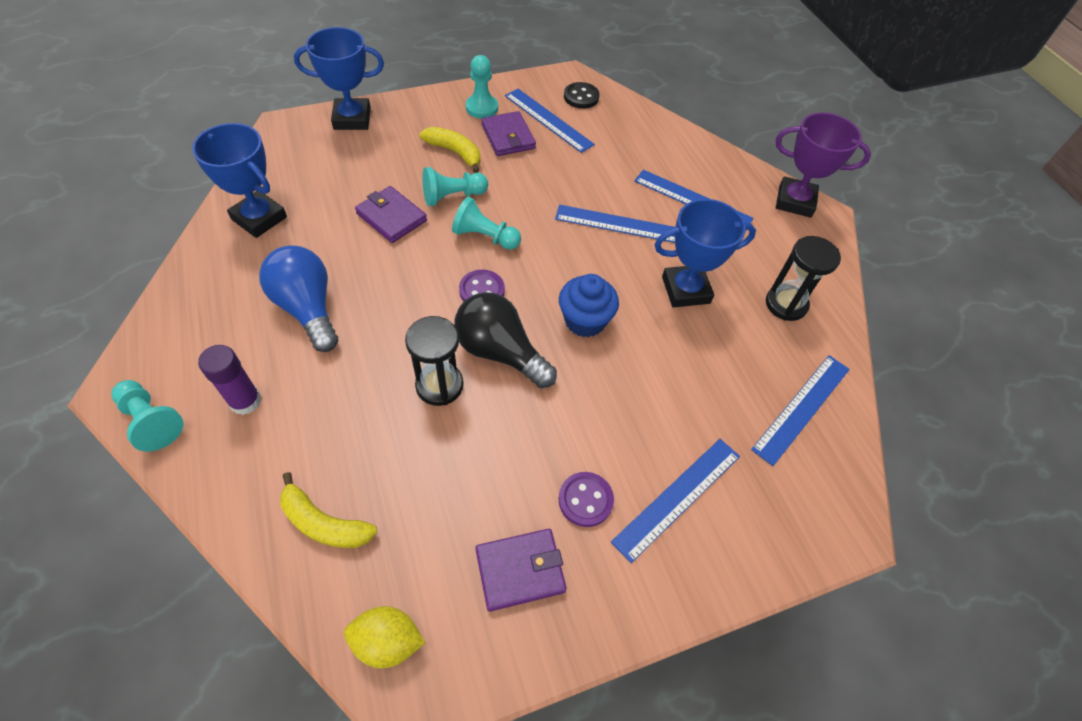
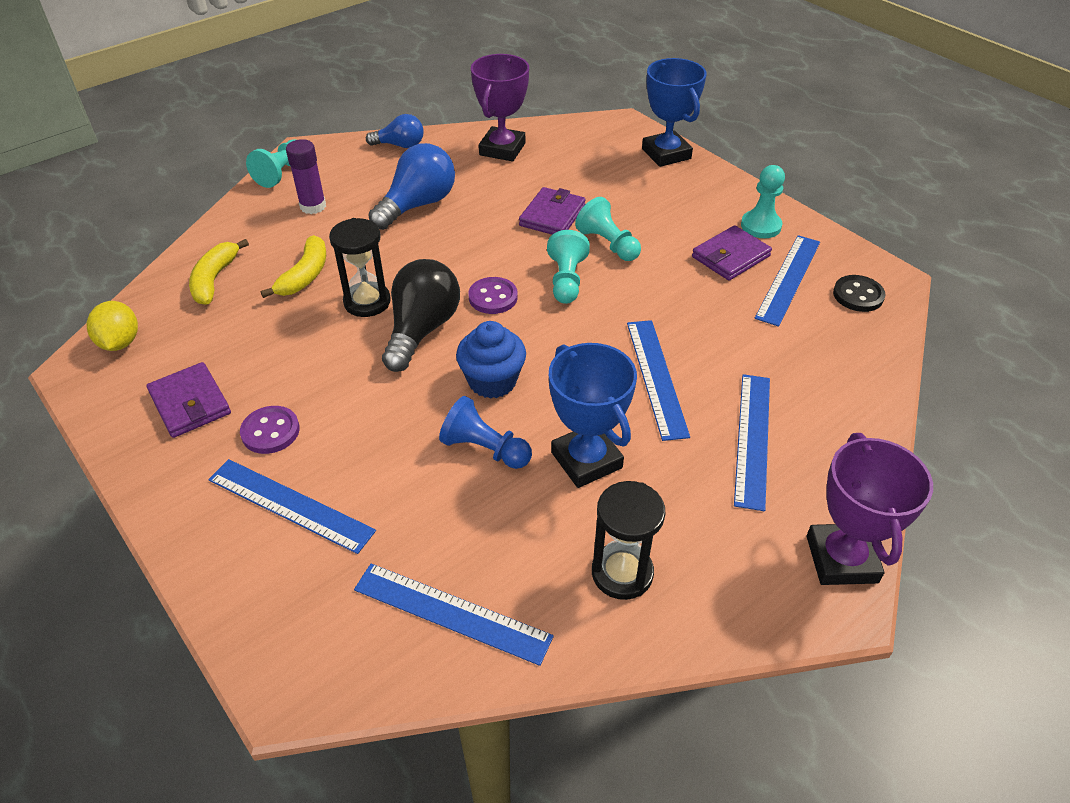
camera: 75 degrees right, 10 degrees down
(184, 296) = (400, 145): none -> blue light bulb
(259, 218) = (502, 149): blue trophy -> purple trophy
(455, 152) = (673, 228): yellow banana -> yellow banana (305, 275)
(656, 346) = (485, 449): none -> blue pawn

